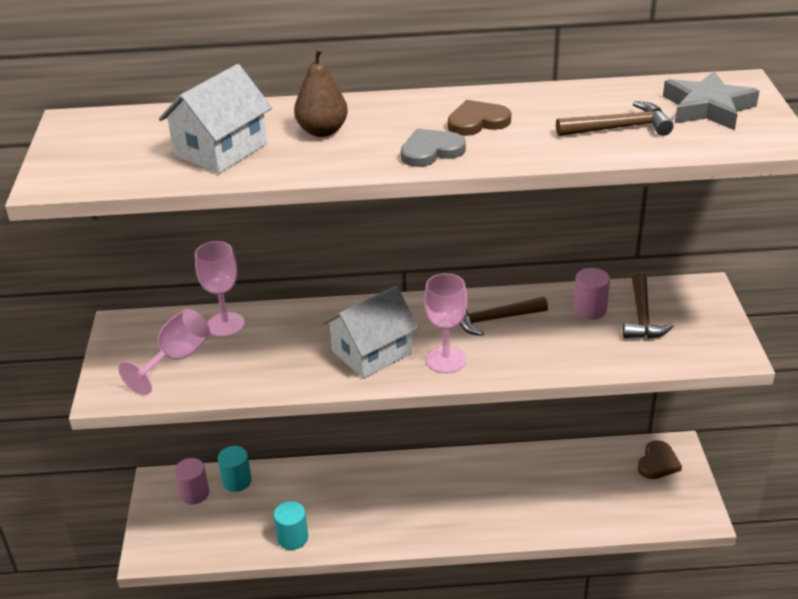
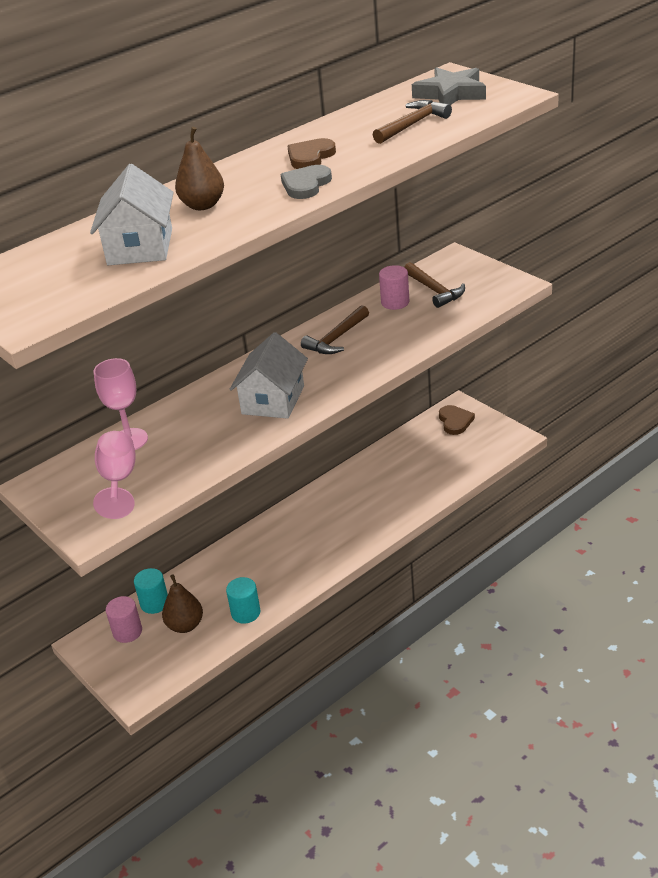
camera: 35 degrees left, 0 degrees up
(239, 517) = (185, 625): none -> brown pear
(446, 360) = (334, 378): pink goblet -> none

